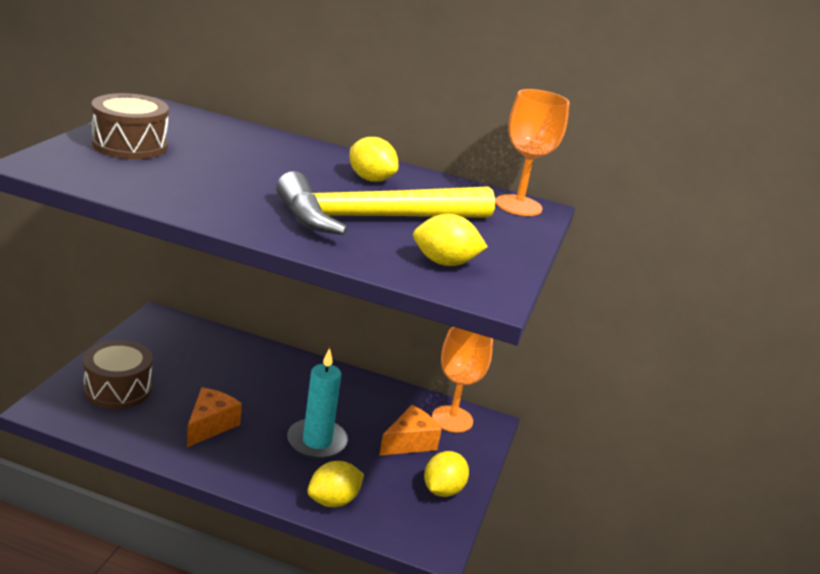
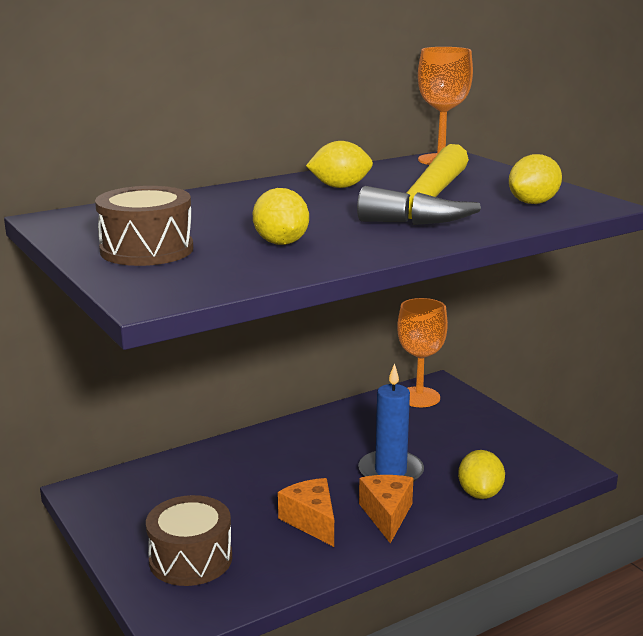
camera: 45 degrees left, 5 degrees down
(317, 441) = (390, 472): turquoise candle -> blue candle
(409, 442) = (432, 428): orange cheese -> orange cheese (386, 515)
(442, 490) = (507, 437): yellow lemon -> yellow lemon (281, 243)

